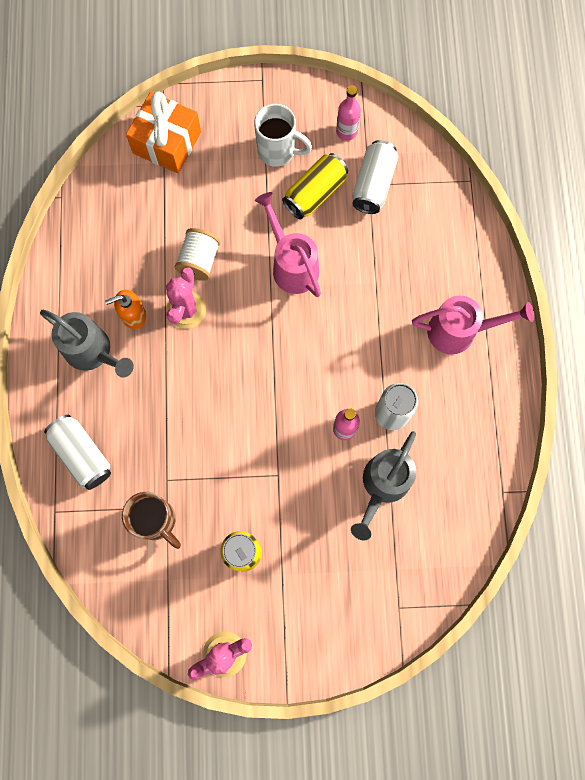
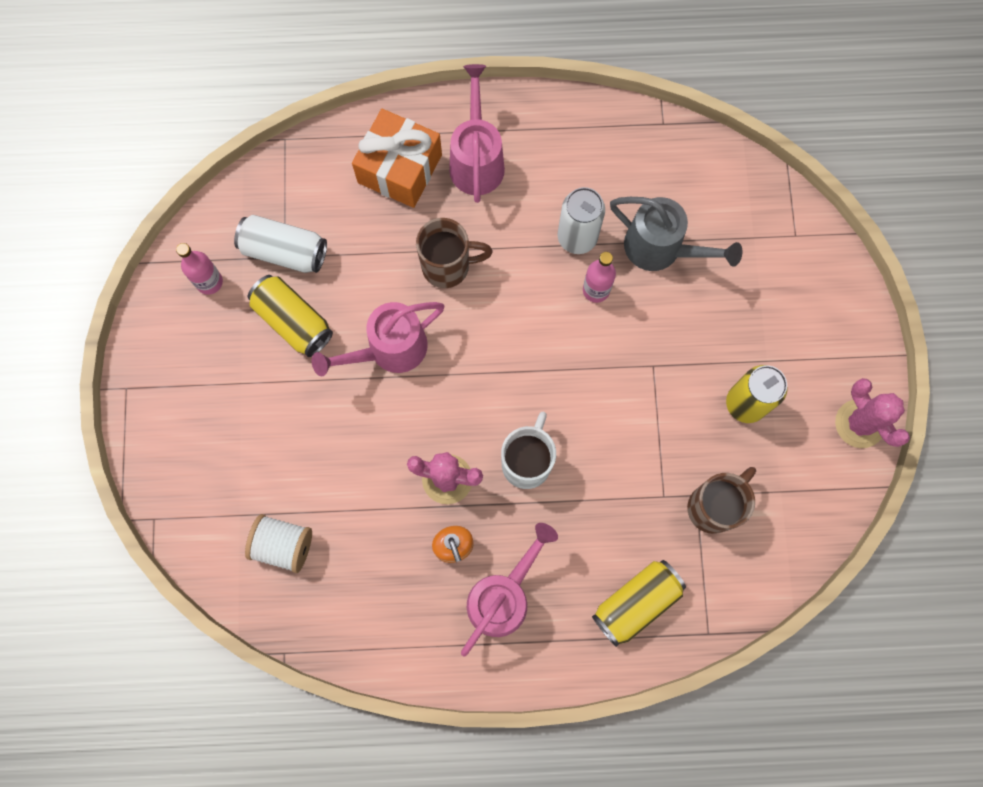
camera: 90 degrees left, 0 degrees up
(82, 454) = (636, 602): white can -> yellow can
(93, 352) = (503, 596): grey watering can -> pink watering can
(167, 143) = (211, 511): orange gift -> orange gift (400, 169)
(199, 261) = (381, 464): white spool -> white spool (283, 545)
(278, 151) = (232, 367): white mug -> white mug (527, 462)
(363, 309) = (448, 266): none -> brown mug

